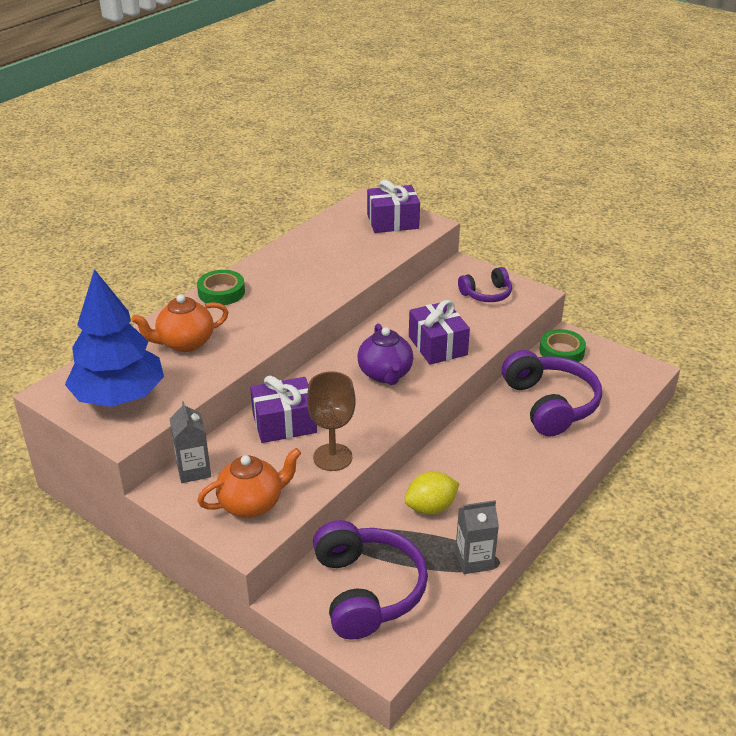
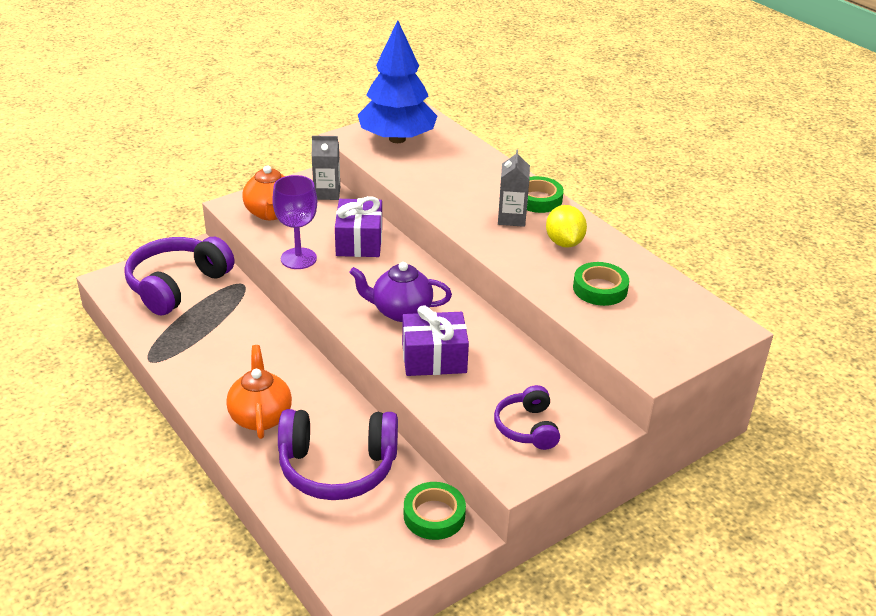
camera: 105 degrees right, 0 degrees up
(185, 343) = (458, 172): orange teapot -> orange teapot (260, 416)
(332, 457) = (298, 258): brown goblet -> purple goblet
(348, 250) = (600, 289): none -> green tape
(367, 590) = (177, 285): purple headphones -> purple headphones turned 120 degrees clockwise
(393, 221) = (665, 337): purple gift -> none
(430, 507) = (240, 338): yellow lemon -> yellow lemon (564, 243)
(474, 560) = (163, 347): grey carton -> grey carton (511, 218)

